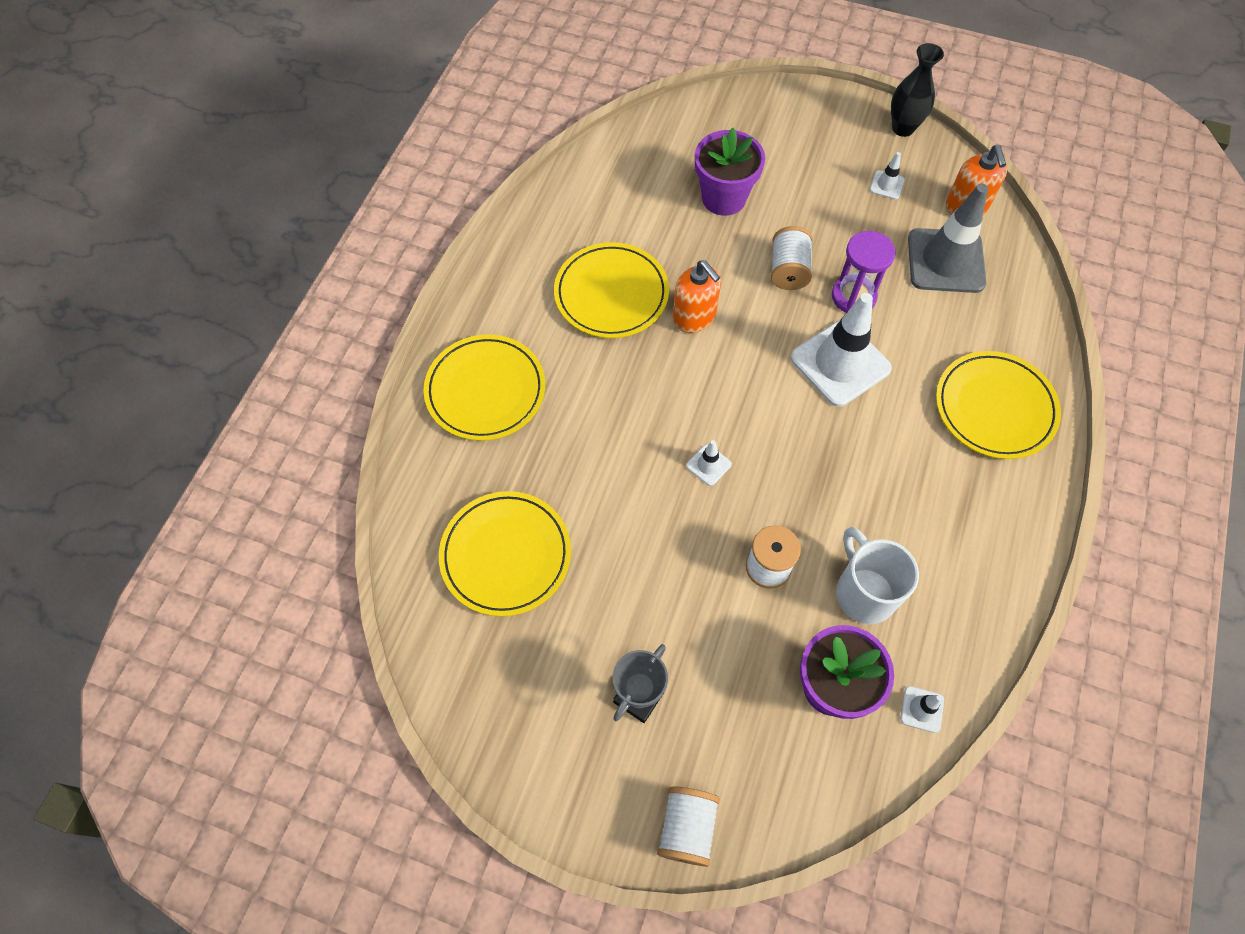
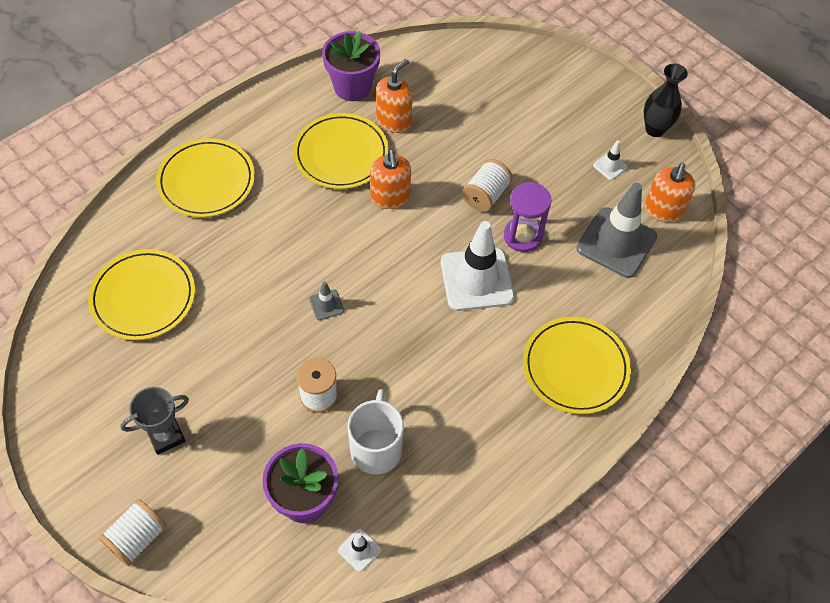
camera: 25 degrees right, 5 degrees down
(641, 232) = (394, 121): none -> orange soap dispenser
(708, 465) = (326, 305): white traffic cone -> grey traffic cone
(723, 198) = (473, 122): purple flower pot -> purple flower pot (352, 87)

